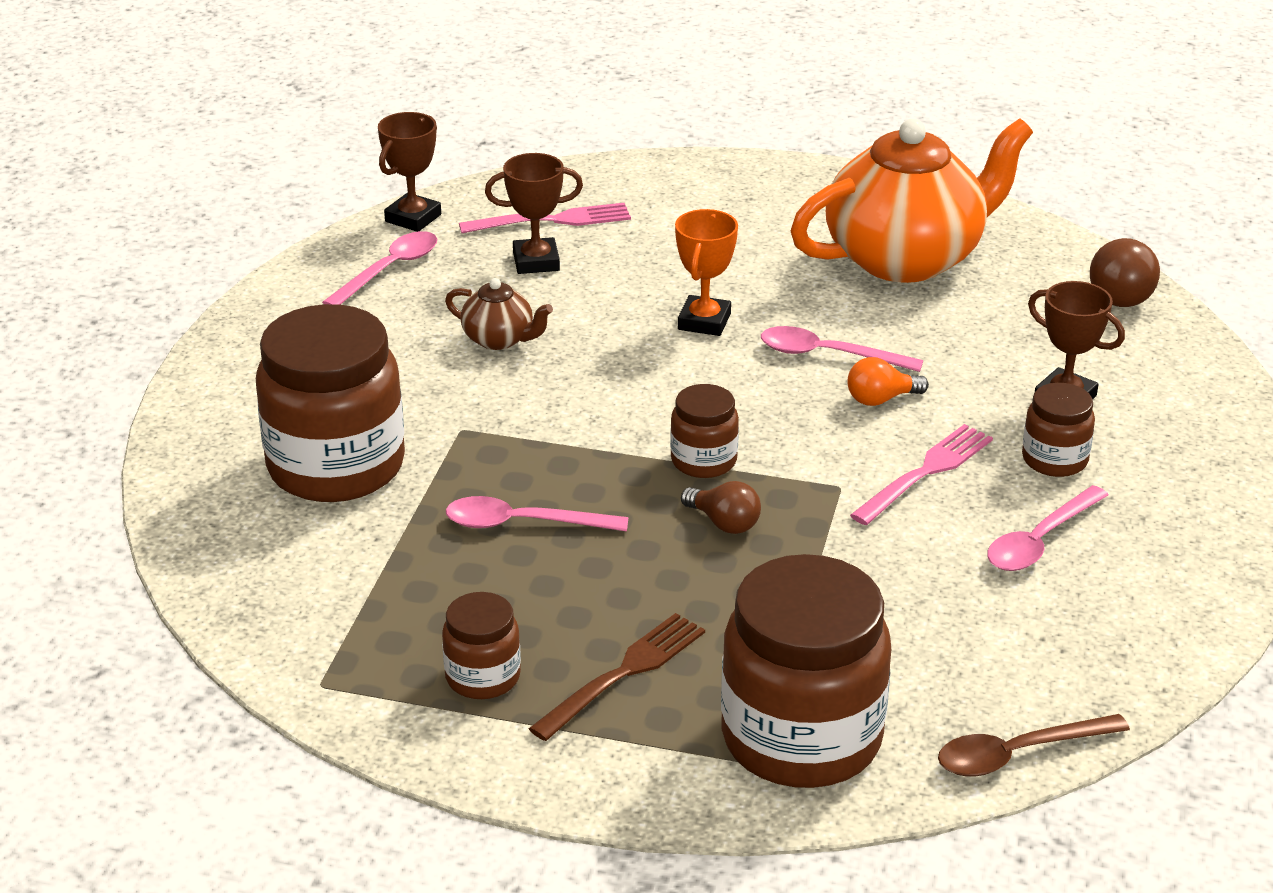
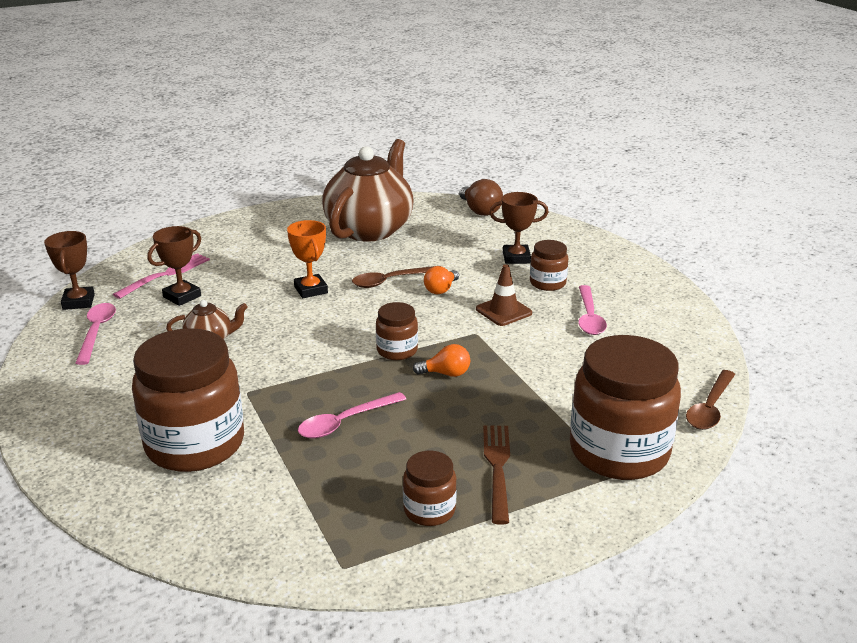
camera: 40 degrees left, 5 degrees down
(724, 523) = (446, 373): brown light bulb -> orange light bulb
(828, 355) = (391, 281): pink spoon -> brown spoon
(906, 258) = (370, 229): orange teapot -> brown teapot
(925, 473) = (503, 311): pink fork -> brown traffic cone

